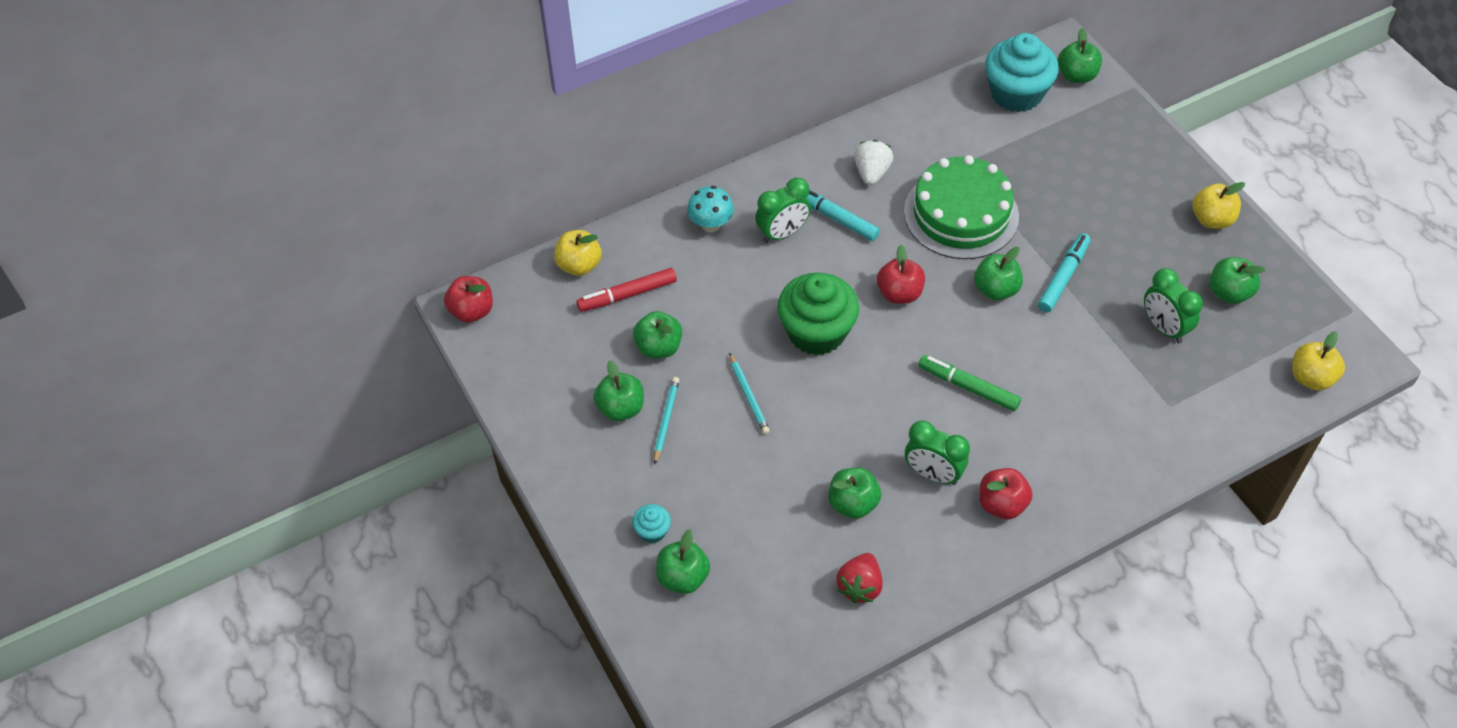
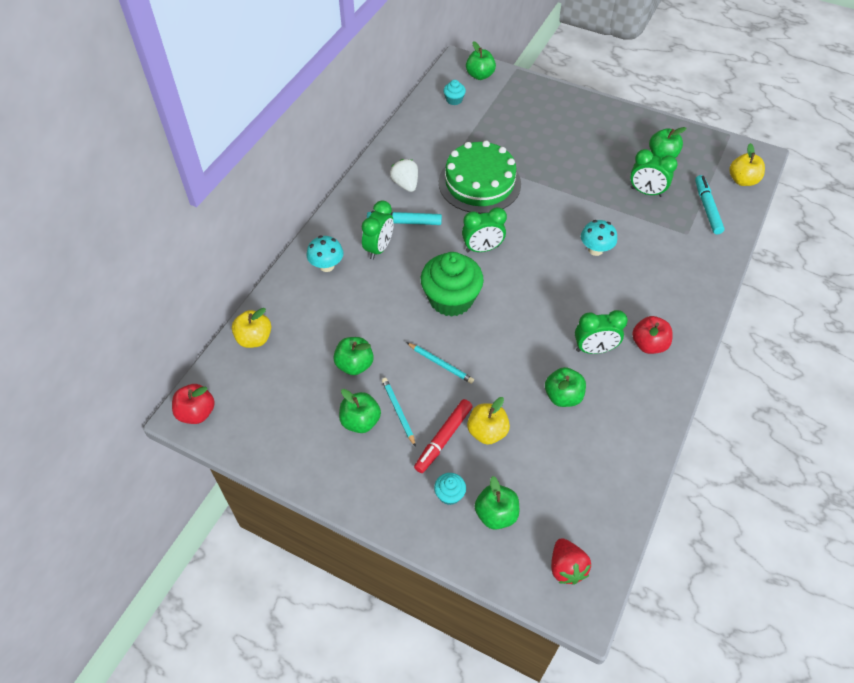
camera: 35 degrees left, 0 degrees up
(627, 295) = (305, 341): red marker -> red marker (443, 438)
(859, 586) = (611, 448): red strawberry -> red strawberry (566, 567)
(899, 293) = (482, 249): red apple -> green clock
(968, 387) = (570, 284): green marker -> none
(996, 289) = (536, 217): green apple -> none
(1016, 93) = (454, 100): turquoise cupcake -> turquoise cupcake, size x0.44
(1034, 364) = (595, 250): none -> turquoise mushroom
(1063, 277) = (568, 191): turquoise marker -> turquoise marker (707, 208)
(1212, 219) = (619, 120): yellow apple -> yellow apple (487, 432)

